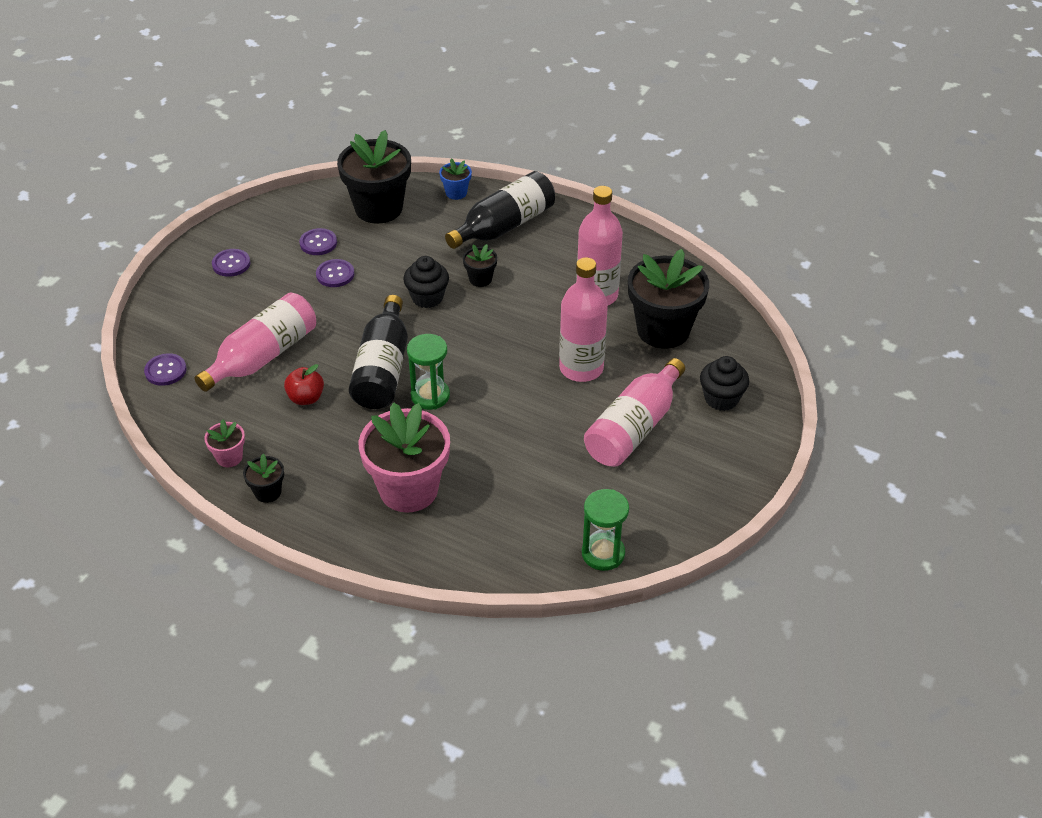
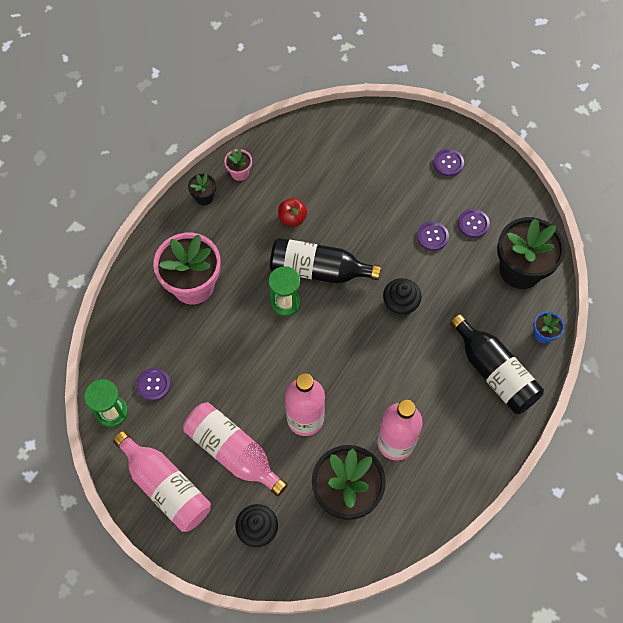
camera: 95 degrees right, 20 degrees up
(165, 371) = (330, 129): purple button -> purple button (153, 384)
(263, 356) = (339, 189): pink bottle -> pink bottle (166, 487)
(480, 279) = (422, 347): black flower pot -> none

